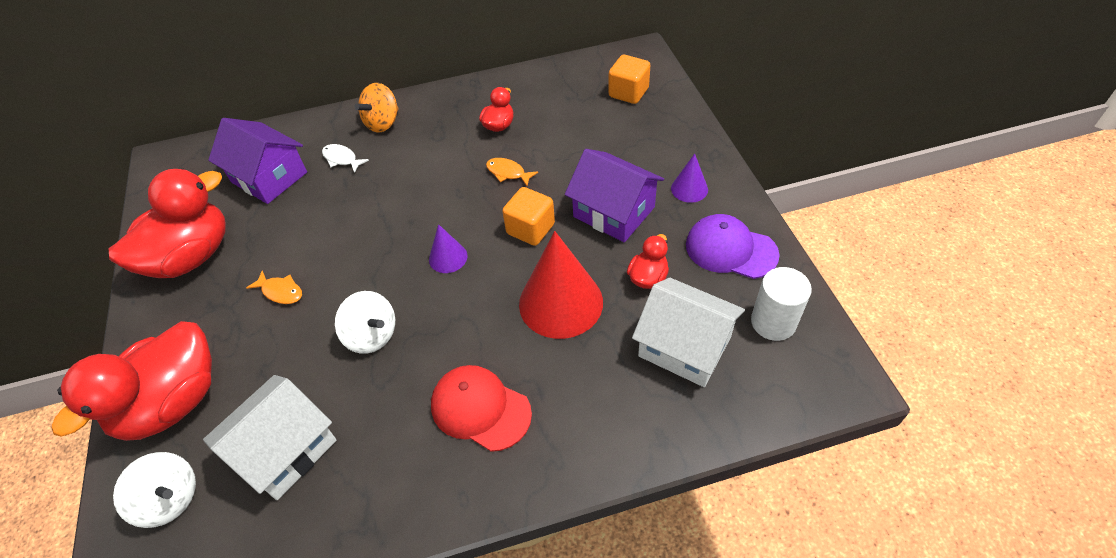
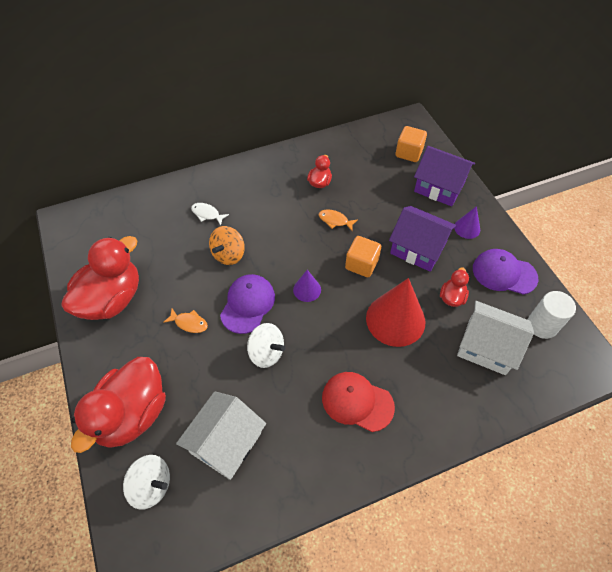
camera: 10 degrees left, 5 degrees up
(269, 177) = (154, 231): purple house -> purple house (439, 187)
(364, 272) = (248, 304): none -> purple cap
(383, 123) = (231, 183): orange spinning top -> orange spinning top (228, 254)

